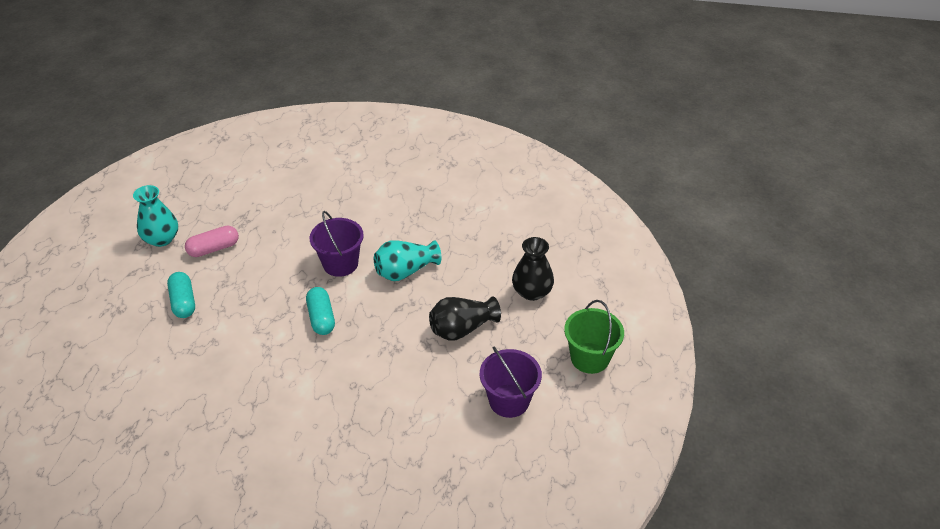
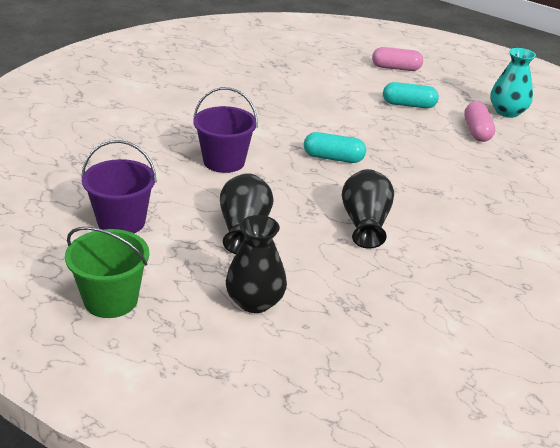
camera: 115 degrees right, 10 degrees down
(93, 335) = (396, 68): none -> pink capsule
(340, 264) = (407, 188): purple bucket -> purple bucket (224, 161)
(405, 271) = (365, 224): turquoise vase -> black vase

